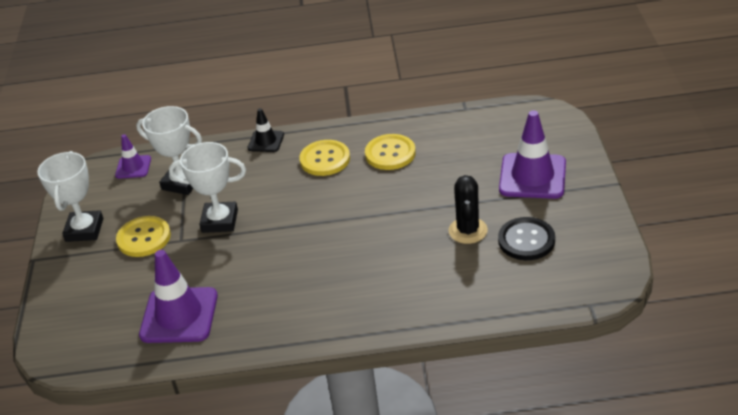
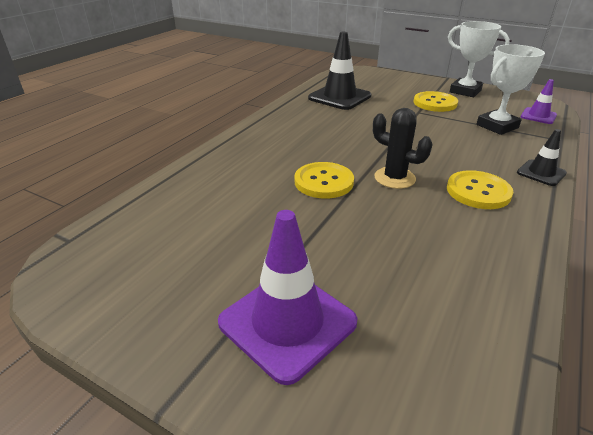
camera: 120 degrees right, 5 degrees down
(179, 315) = (339, 97): purple traffic cone -> black traffic cone
(220, 221) = (426, 127): white trophy -> none
(390, 153) = (454, 232): yellow button -> yellow button (323, 182)
(468, 231) = (263, 222): black cactus -> black cactus (394, 178)
(526, 240) = (197, 250): black button -> none

